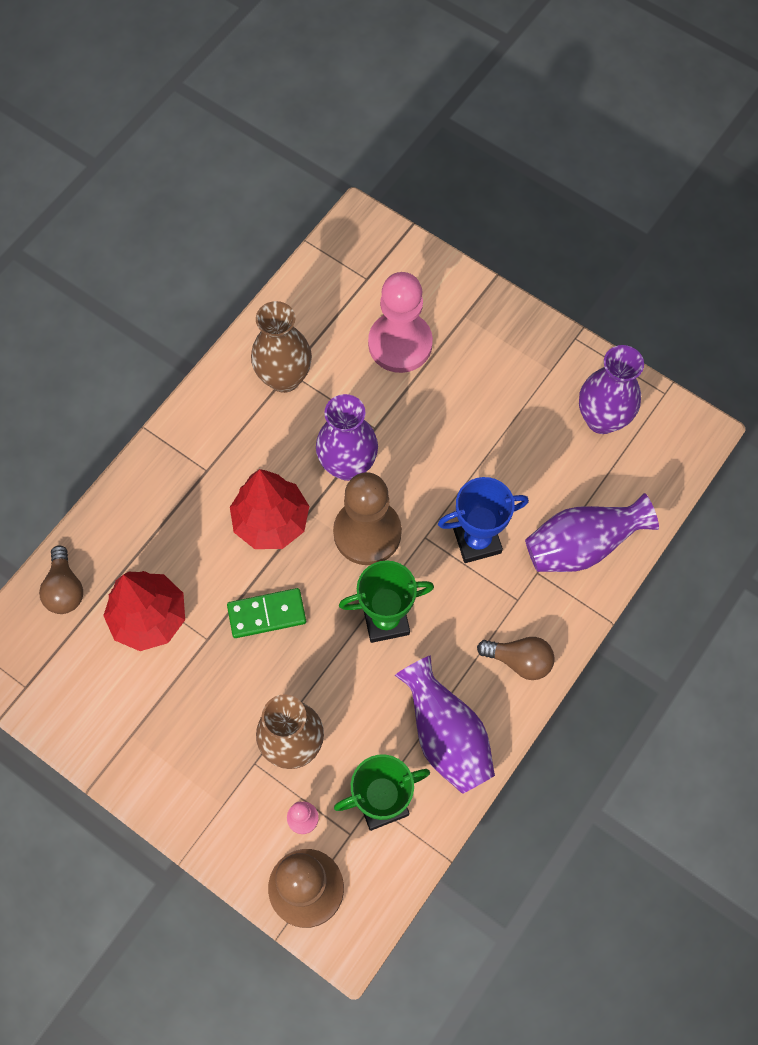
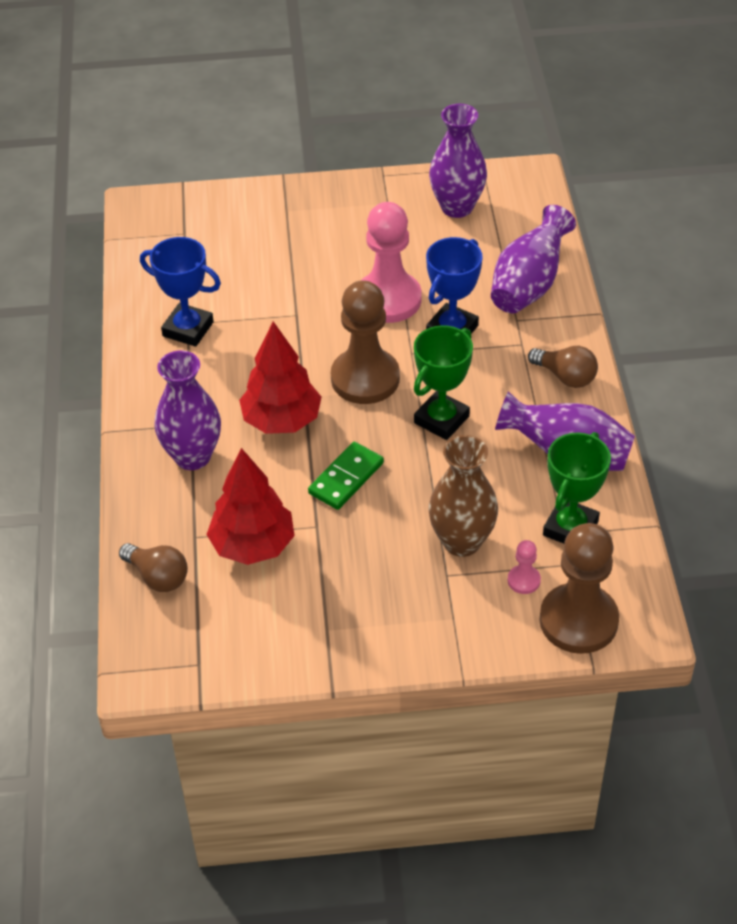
camera: 40 degrees left, 20 degrees down
(284, 378) = (188, 329): brown vase -> blue trophy
(348, 465) = (301, 349): purple vase -> purple vase (192, 456)
(400, 344) = (256, 255): pink pawn -> pink pawn (388, 299)
(519, 660) = (565, 377): brown light bulb -> brown light bulb turned 60 degrees clockwise

